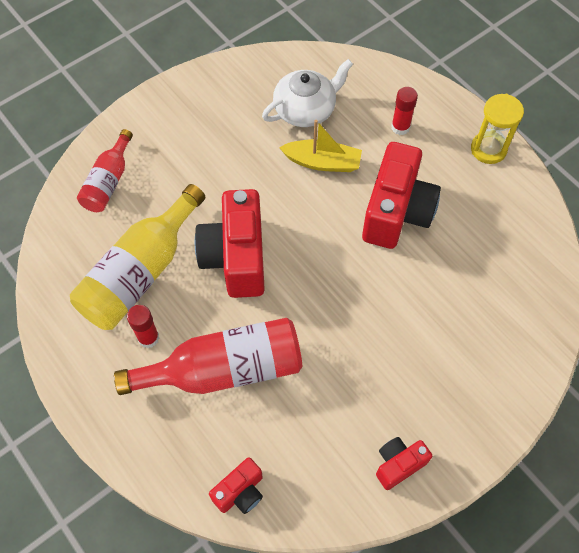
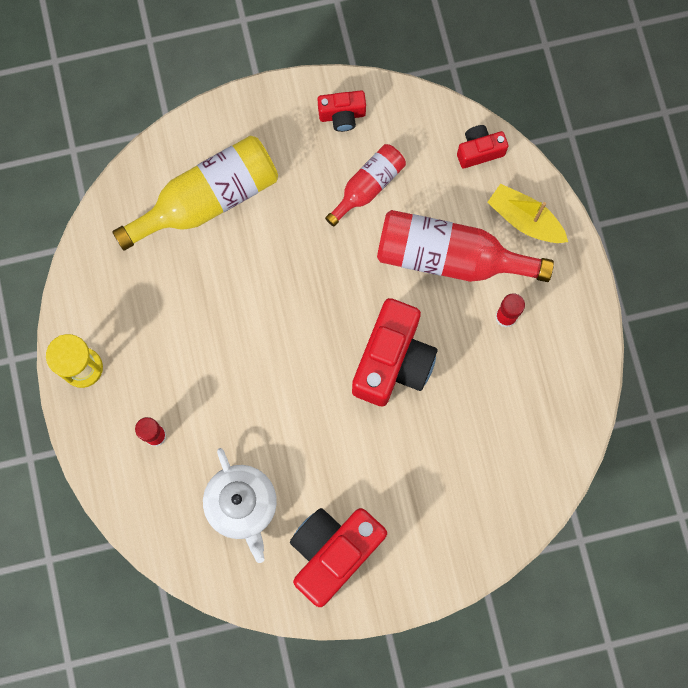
camera: 155 degrees left, 15 degrees up
(108, 182) = (485, 507): red bottle -> red bottle (368, 186)
(140, 273) = (490, 387): yellow bottle -> yellow bottle (208, 200)
(305, 109) = (242, 505): white teapot -> white teapot turned 105 degrees counterclockwise
(322, 162) = (258, 430): yellow boat -> yellow boat (524, 220)
(396, 212) = (215, 340): red camera -> red camera (333, 552)

